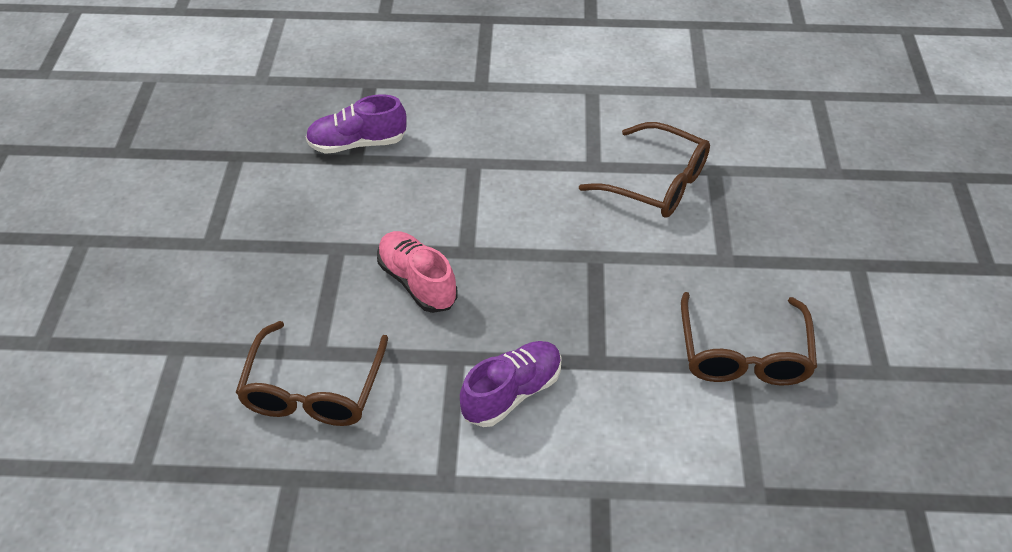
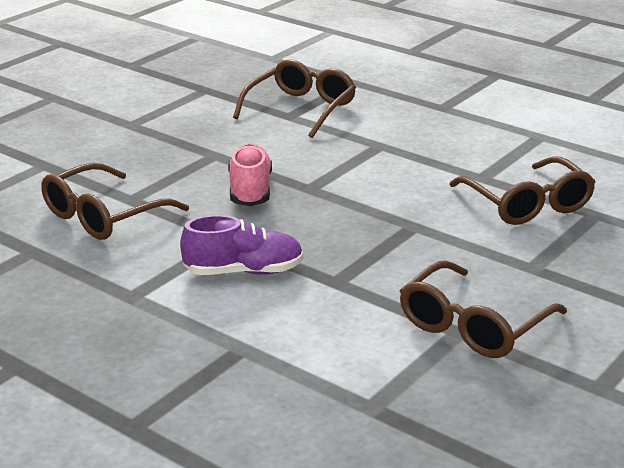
camera: 35 degrees right, 20 degrees down
(357, 143) = (301, 109): purple shoe -> brown glasses

